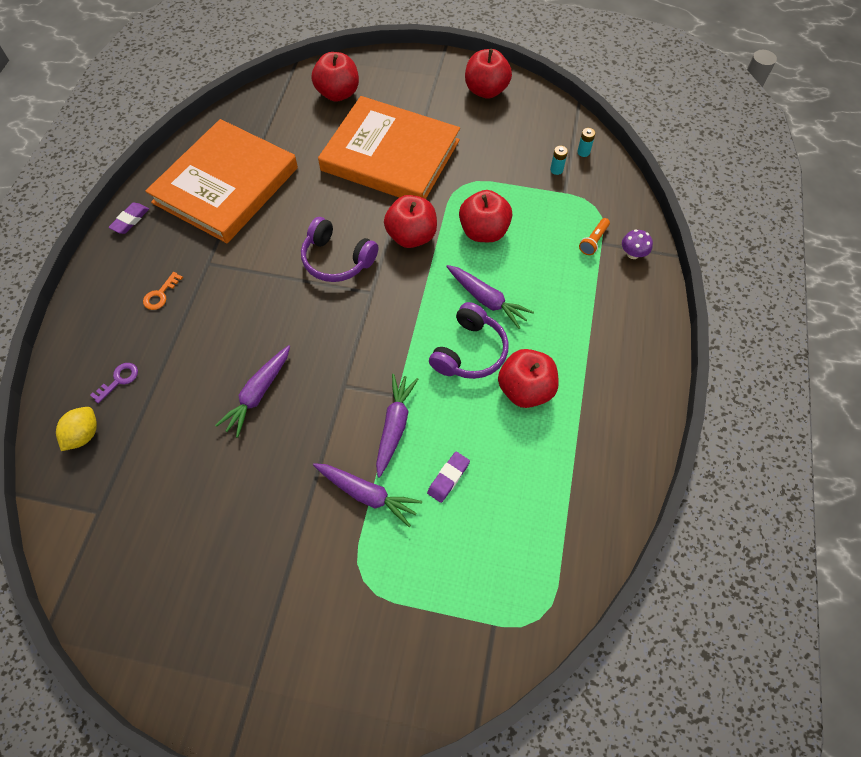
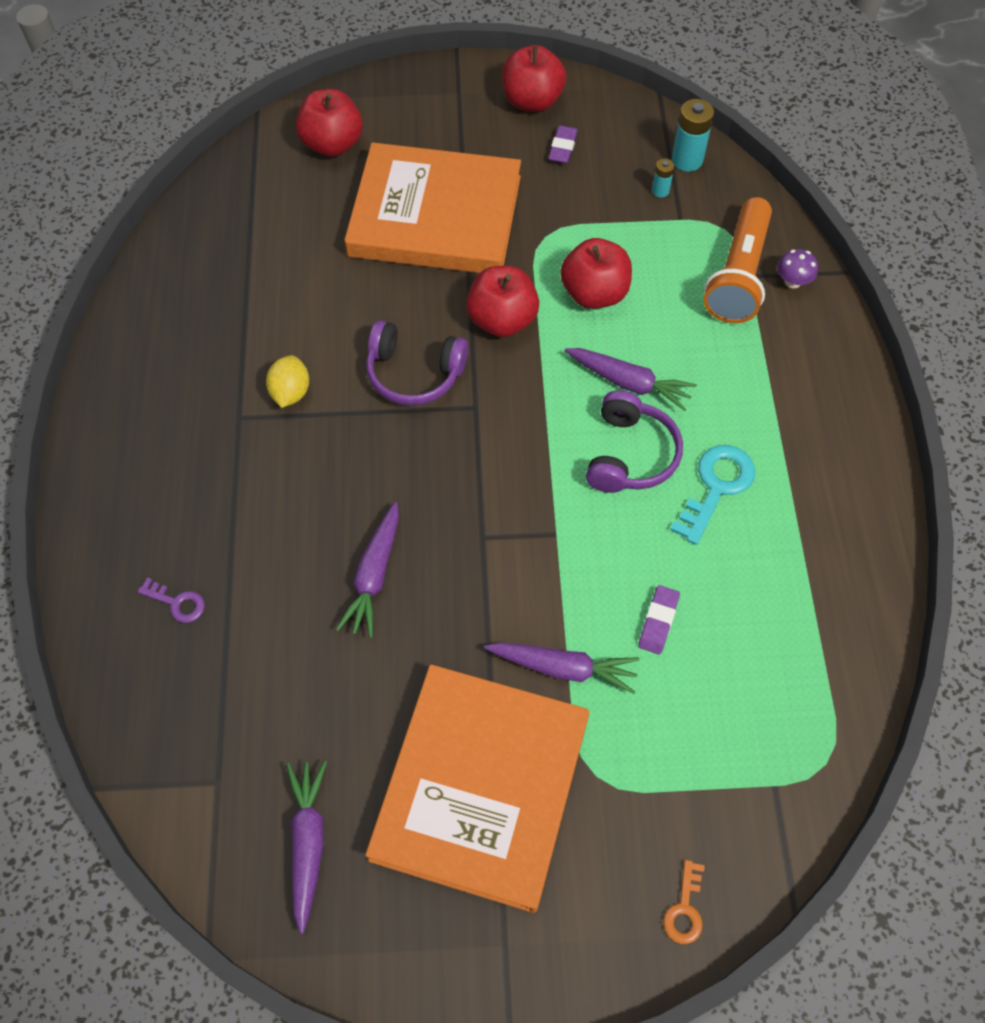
camera: 15 degrees left, 0 degrees up
(84, 435) = (157, 687): yellow lemon -> yellow lemon (290, 392)
(119, 380) = (177, 603): purple key -> purple key turned 90 degrees clockwise
(130, 220) = (107, 382): purple eraser -> purple eraser (563, 147)
(160, 295) = (190, 475): orange key -> orange key (684, 909)
(226, 185) = (223, 304): orange book -> orange book (480, 788)
(394, 426) = (567, 573): purple carrot -> purple carrot (308, 843)
(525, 390) = (716, 487): red apple -> turquoise key
(583, 152) = (687, 160): turquoise battery -> turquoise battery, size x1.83
(593, 241) = (738, 275): orange flashlight -> orange flashlight, size x2.36

